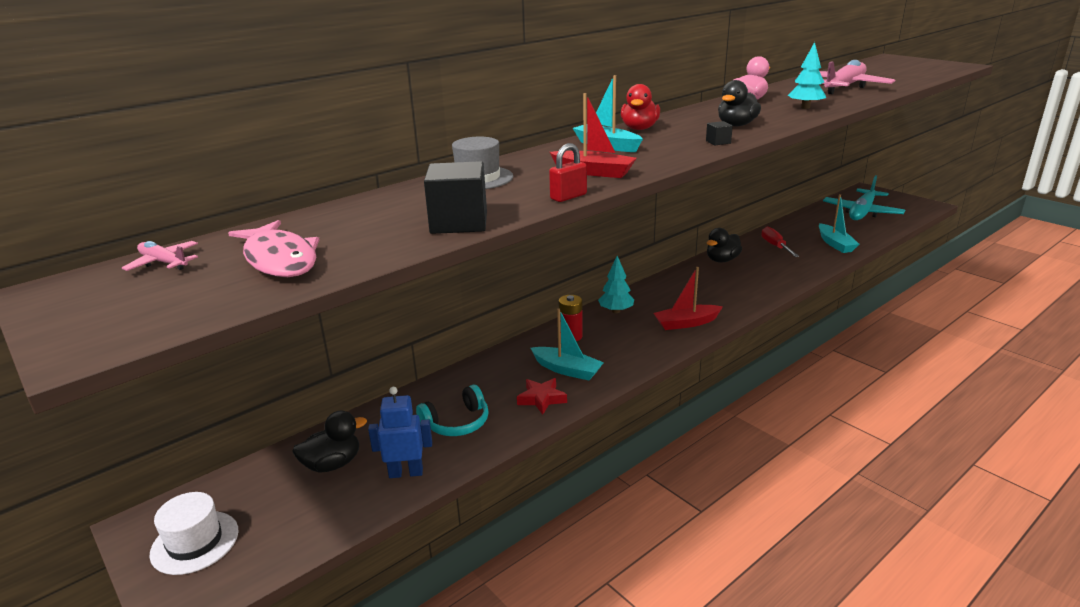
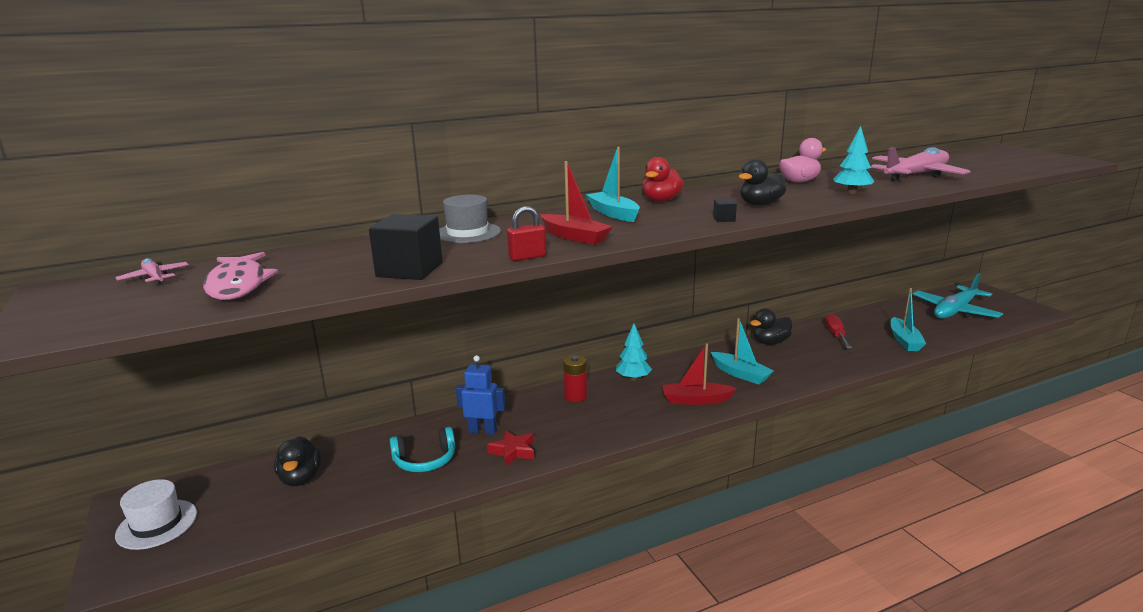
camera: 15 degrees right, 5 degrees down
(332, 464) = (301, 478): black duck -> black duck turned 90 degrees clockwise
(406, 472) = (355, 497): blue robot -> blue robot (483, 430)
(567, 370) = (553, 428): turquoise boat -> turquoise boat (740, 374)

